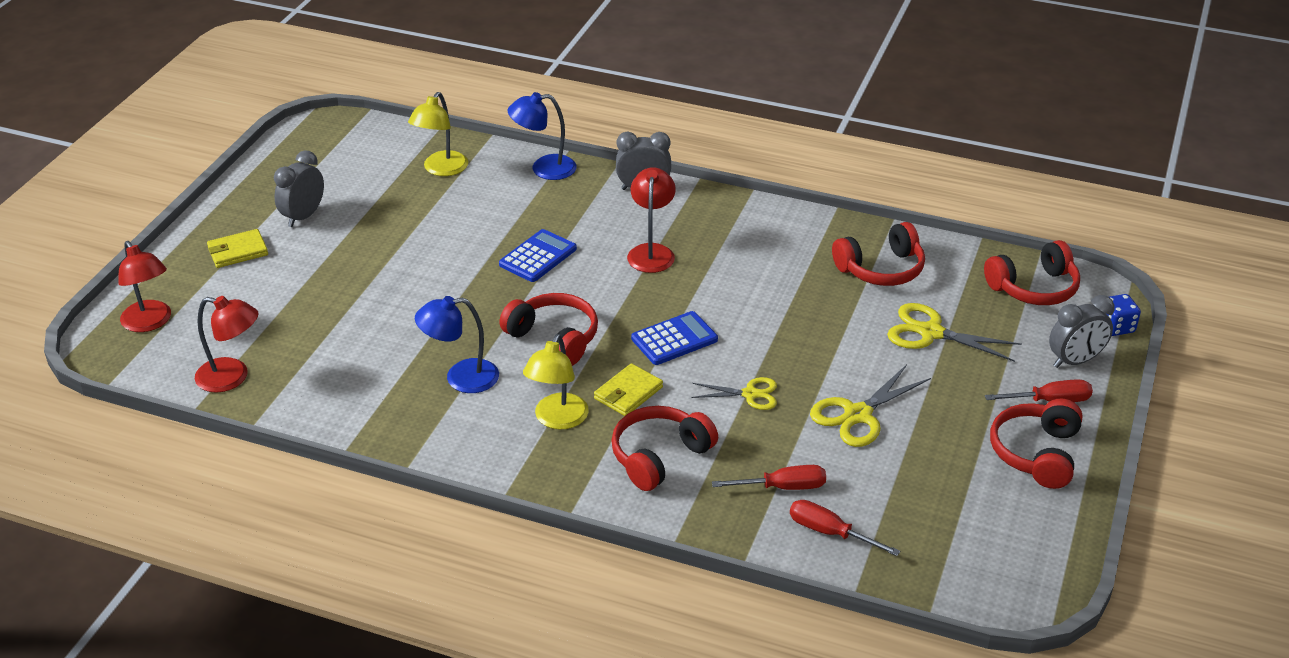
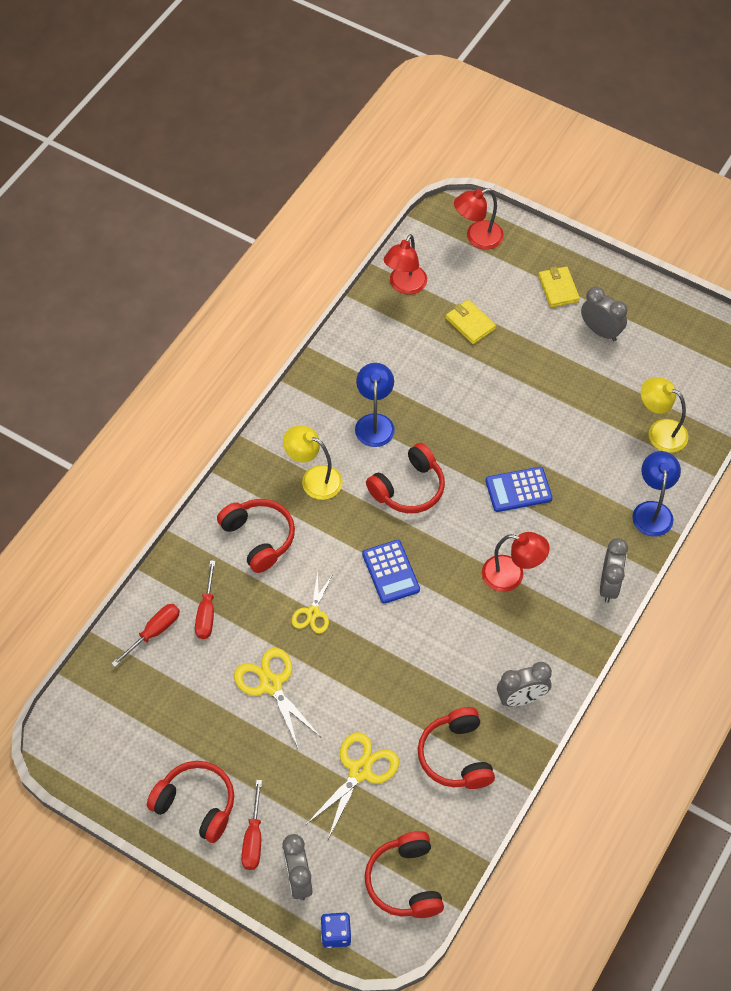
camera: 100 degrees right, 20 degrees up
(538, 257) = (518, 490): blue calculator -> blue calculator turned 120 degrees clockwise
(628, 393) = (333, 529): yellow wallet -> yellow wallet (470, 323)
(796, 233) = (521, 698): none -> grey clock

